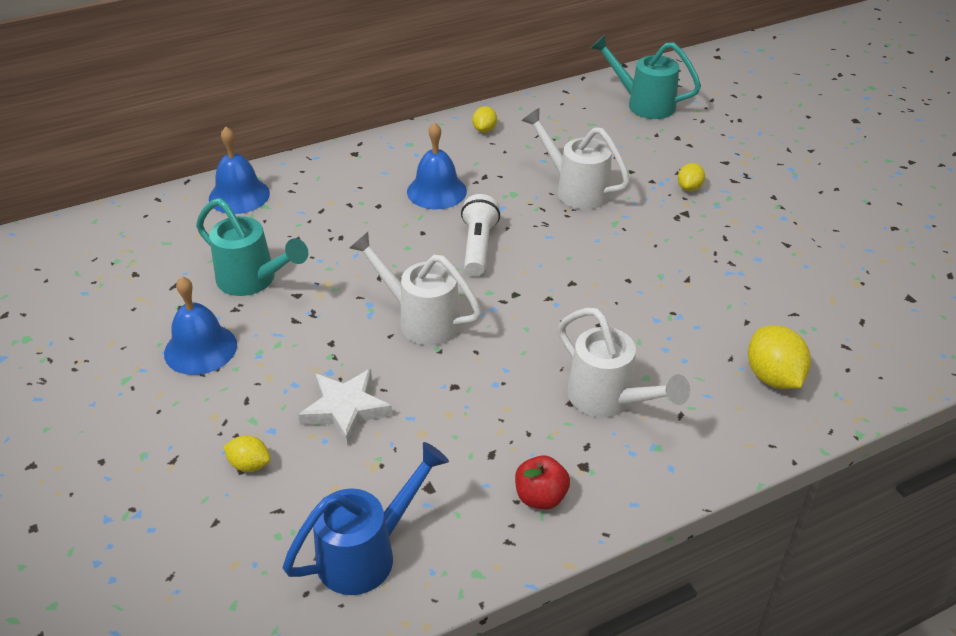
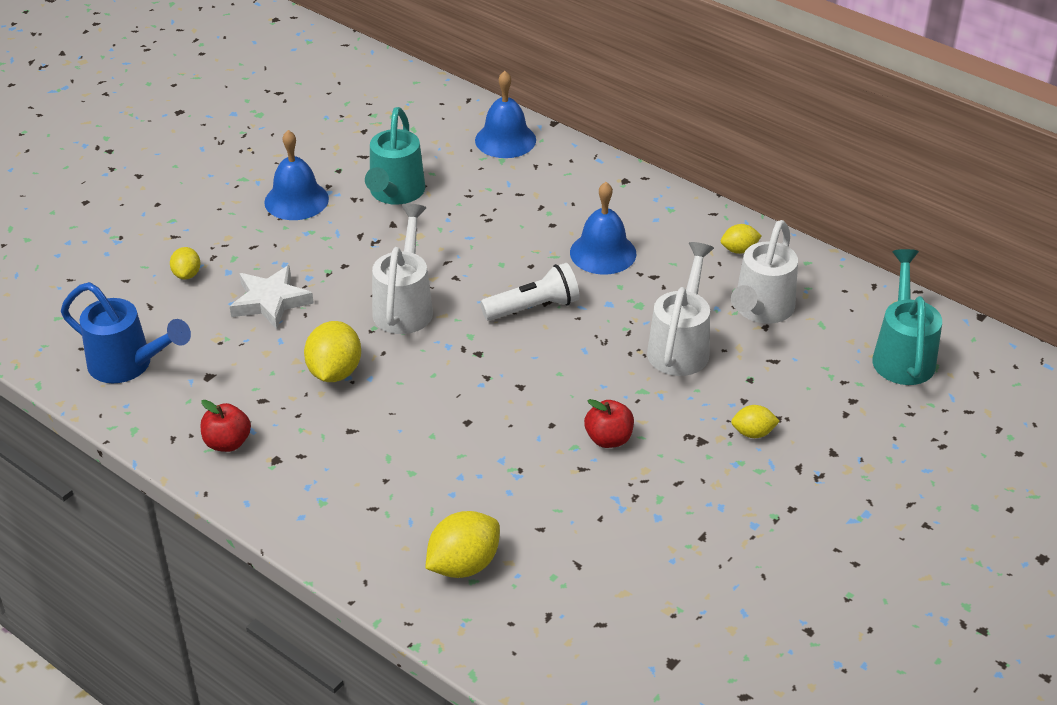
camera: 65 degrees right, 0 degrees up
(483, 391) = (334, 372): none -> yellow lemon
(609, 399) = (366, 454): white watering can -> white watering can (761, 310)
(661, 256) = (608, 439): none -> red apple

